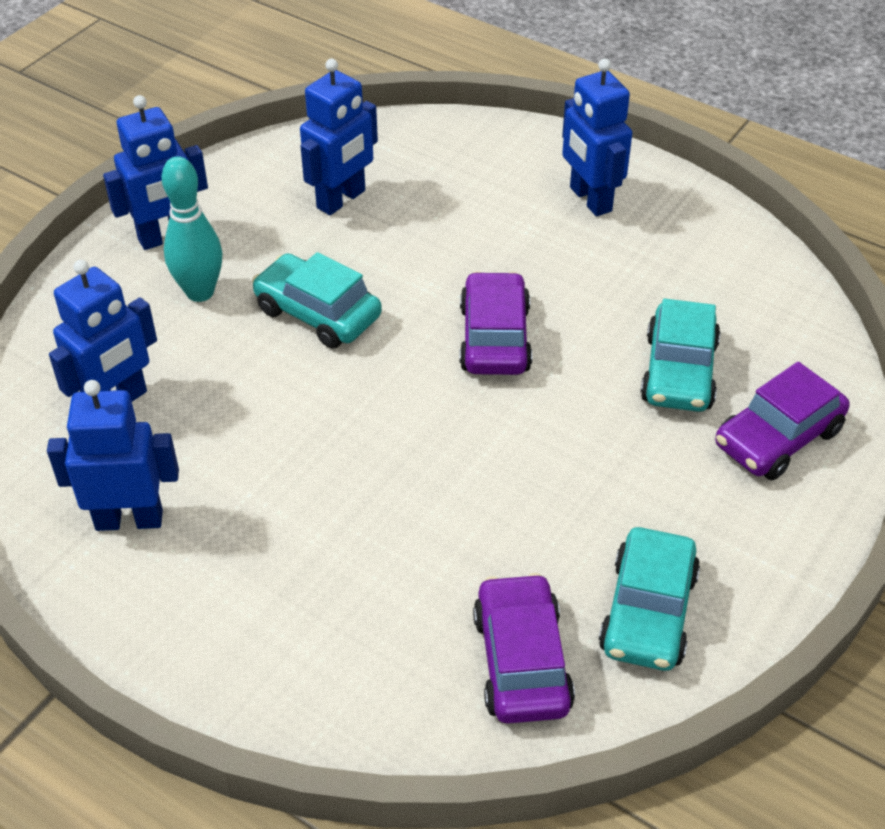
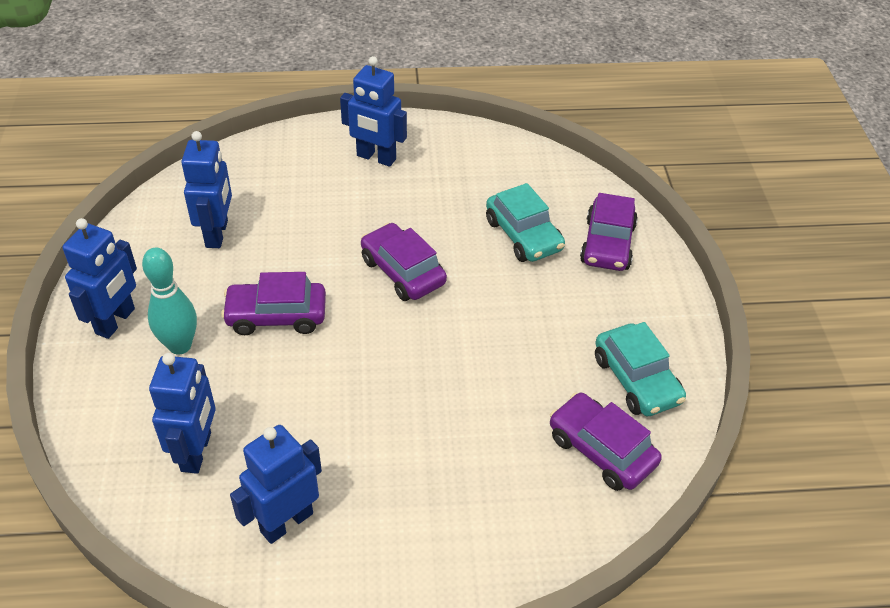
camera: 40 degrees left, 0 degrees up
(318, 313) = (276, 316): turquoise car -> purple car

